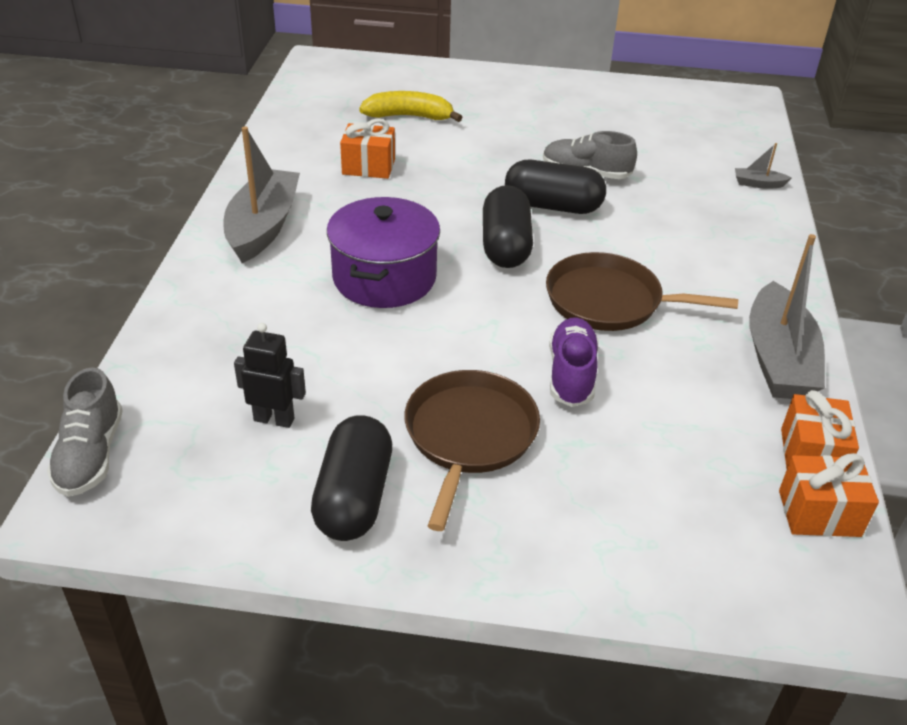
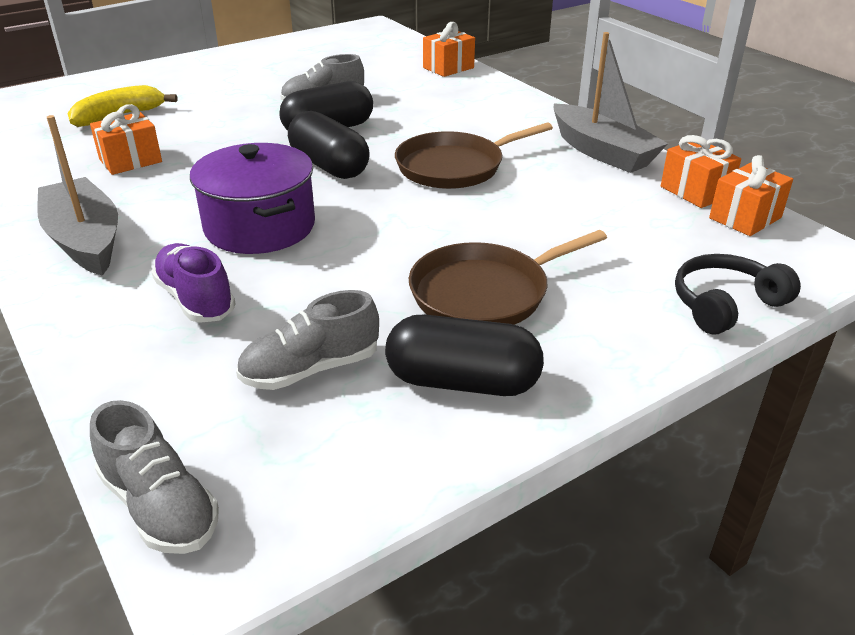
camera: 40 degrees left, 5 degrees down
(274, 419) = (311, 369): black robot -> grey shoe
(354, 497) = (462, 382): black capsule -> black capsule turned 45 degrees counterclockwise
(469, 436) = (485, 293): brown pan -> brown pan turned 90 degrees counterclockwise
(571, 374) = (496, 220): purple shoe -> purple shoe (196, 299)
(655, 579) = (725, 304): none -> black headphones
(758, 184) = (448, 68): grey boat -> orange gift

